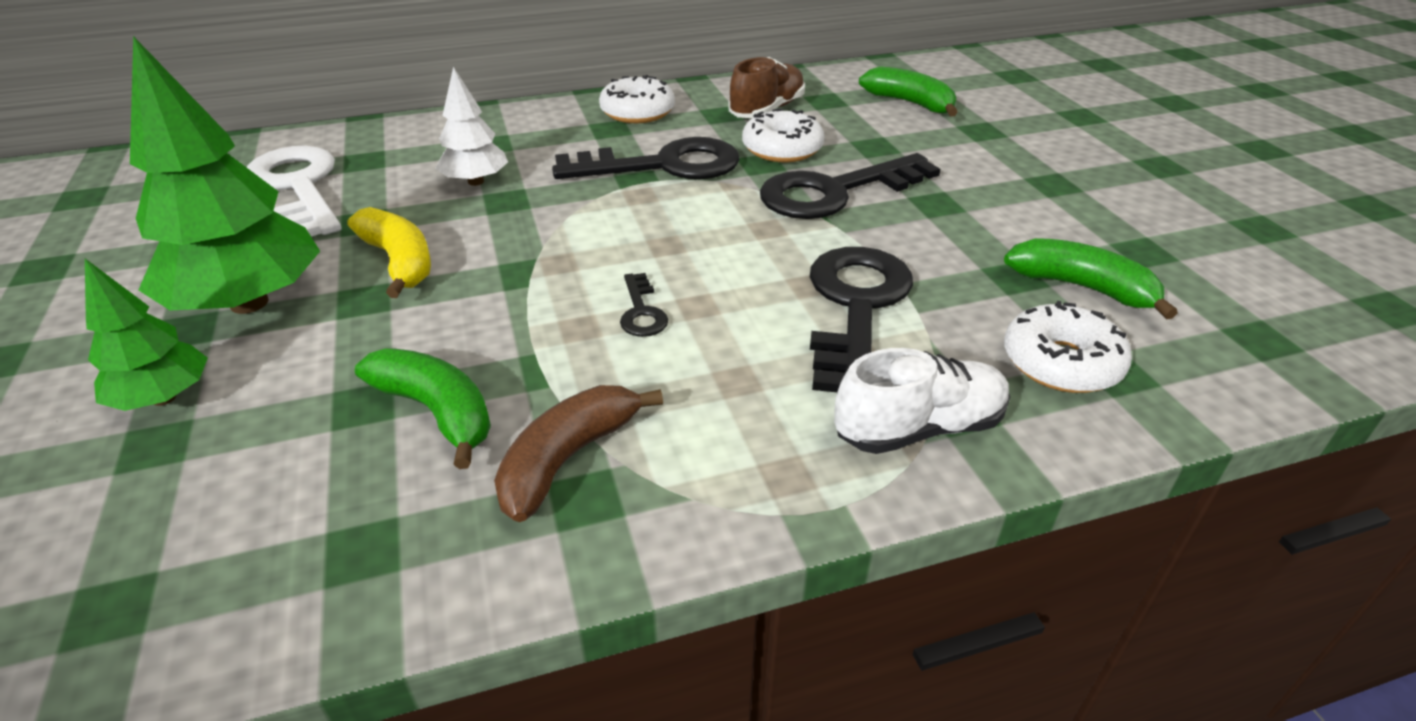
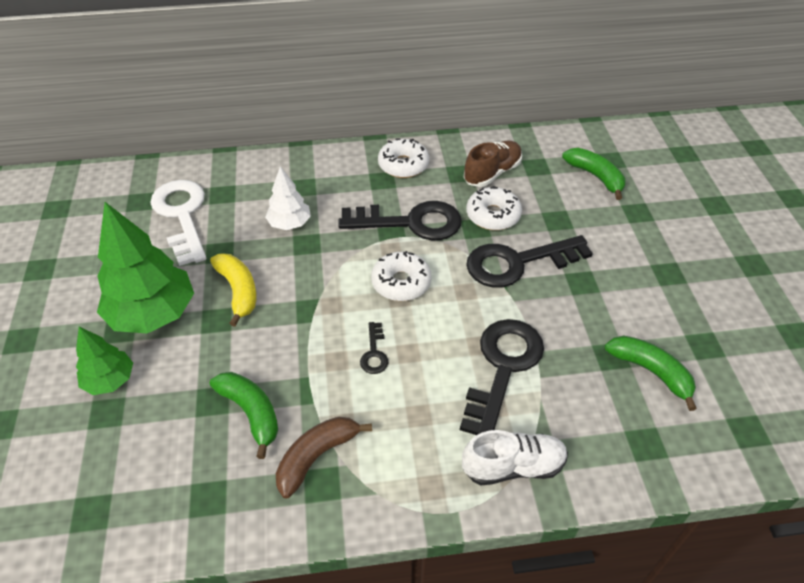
camera: 10 degrees right, 10 degrees up
(1061, 363) = (613, 431): white donut -> white donut (401, 283)

